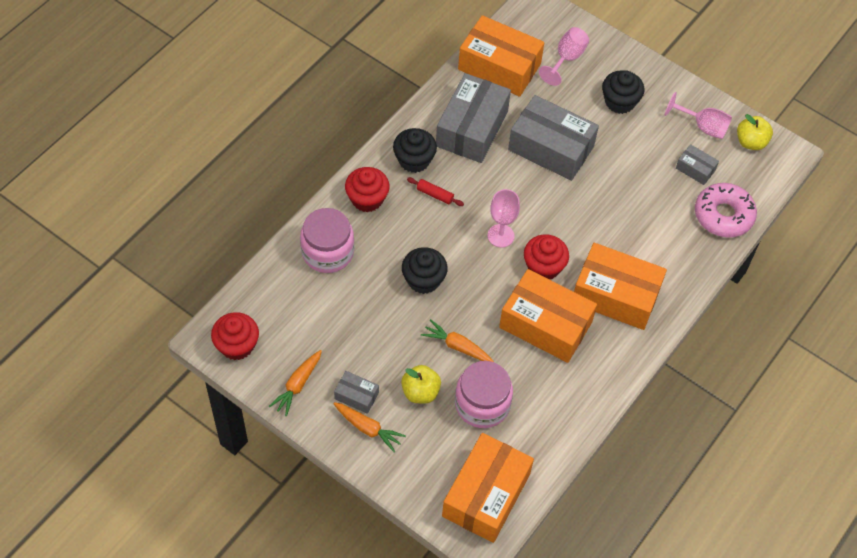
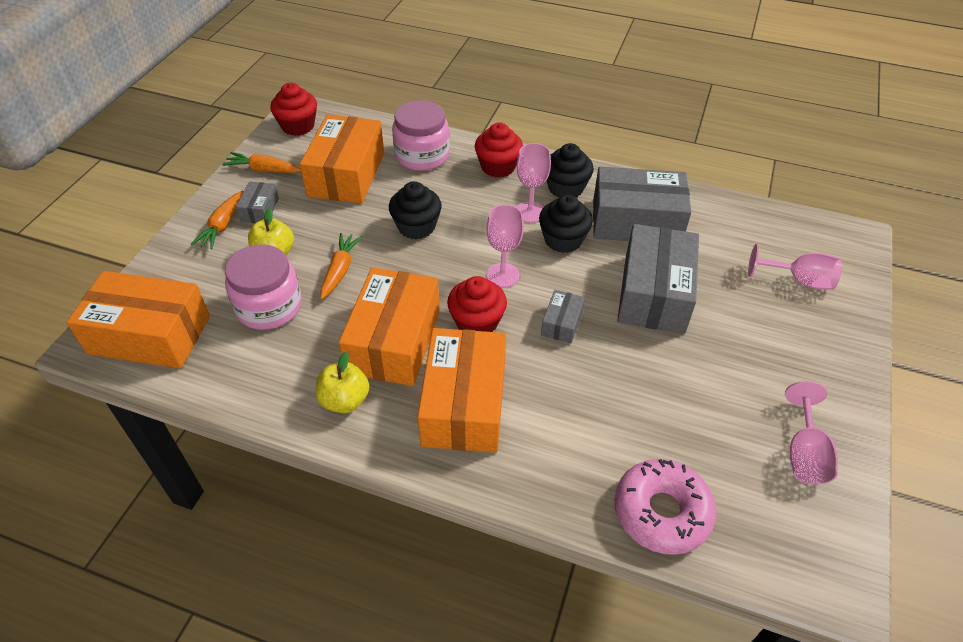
camera: 75 degrees right, 10 degrees down
(435, 195) = (530, 212): red rolling pin -> pink goblet
(499, 66) = (738, 225): orange box -> orange box (347, 174)
(619, 102) = (774, 346): black cupcake -> black cupcake (563, 240)
(695, 169) = (722, 458): grey box -> grey box (561, 323)
(751, 142) = (822, 526): yellow apple -> yellow apple (345, 400)

